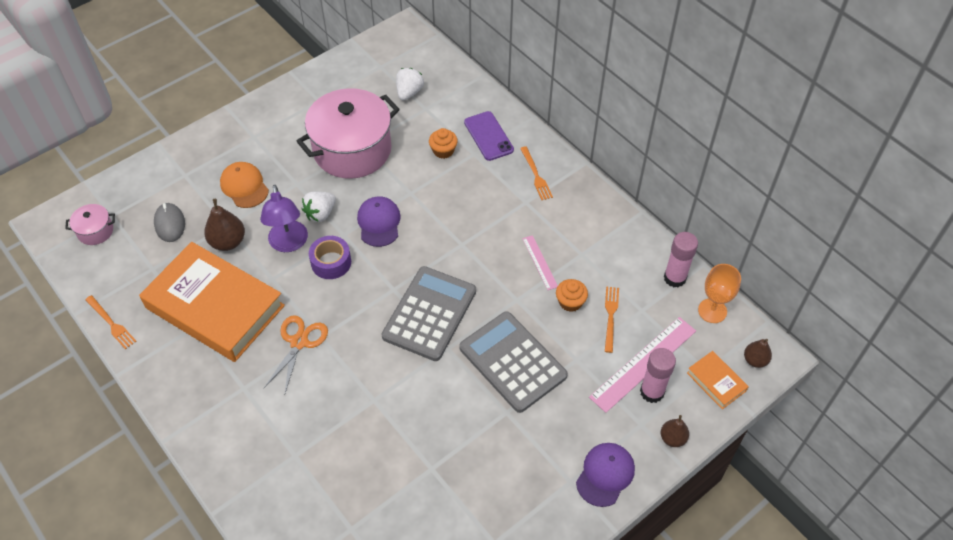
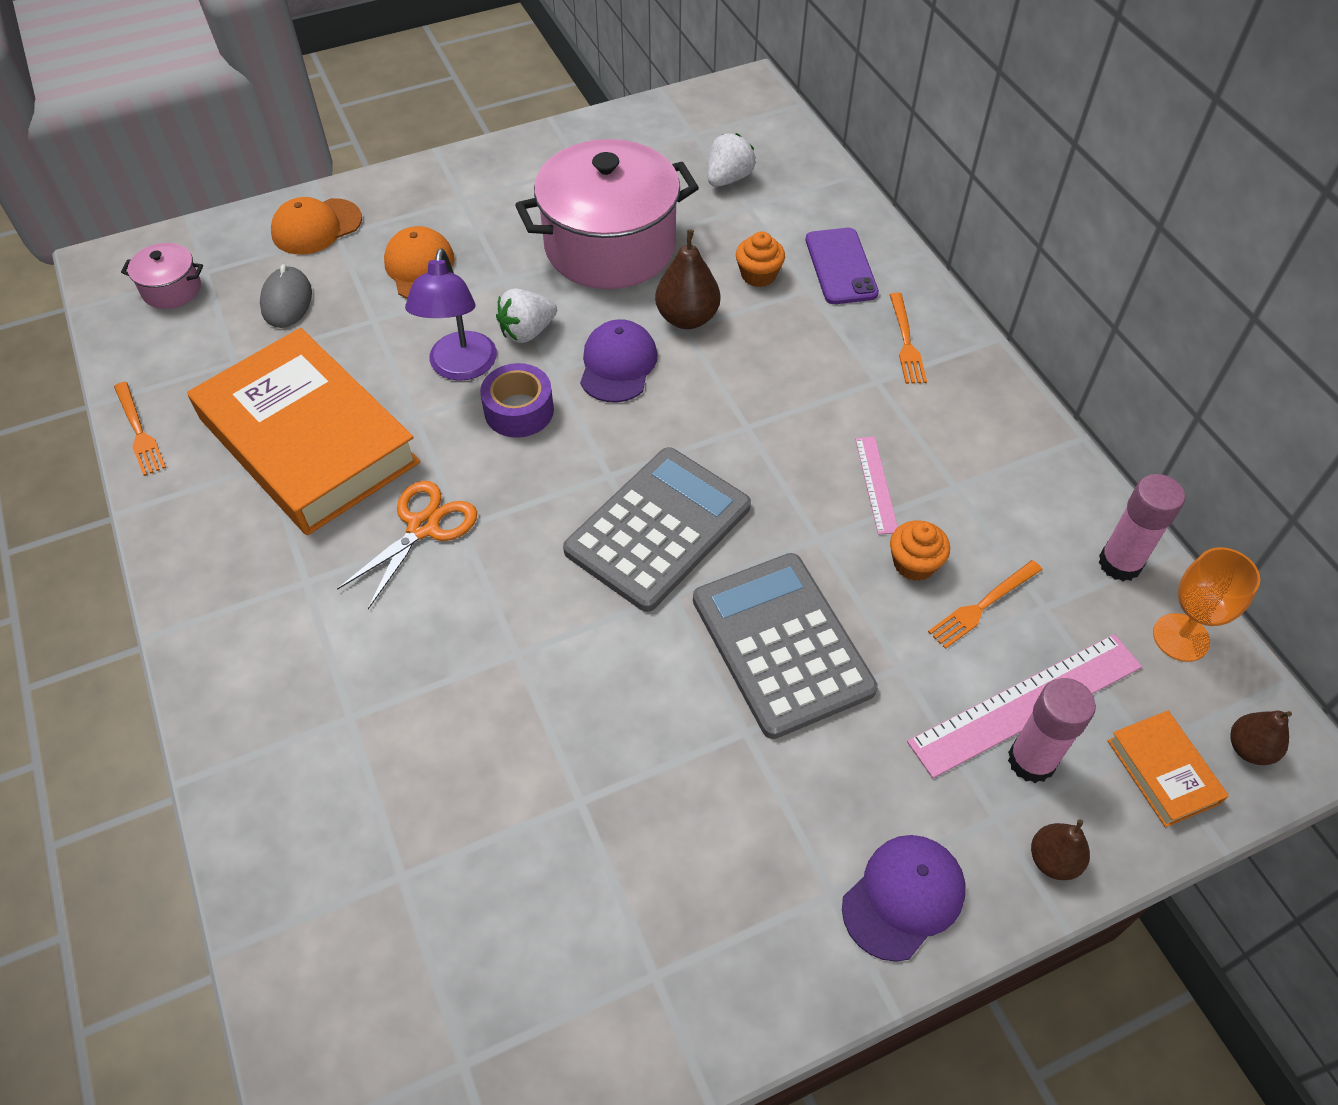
camera: 15 degrees right, 0 degrees up
(170, 172) = (316, 227): none -> orange cap
(228, 242) = (366, 345): brown pear -> brown pear (687, 318)
(610, 316) = (983, 605): orange fork -> orange fork turned 150 degrees counterclockwise

